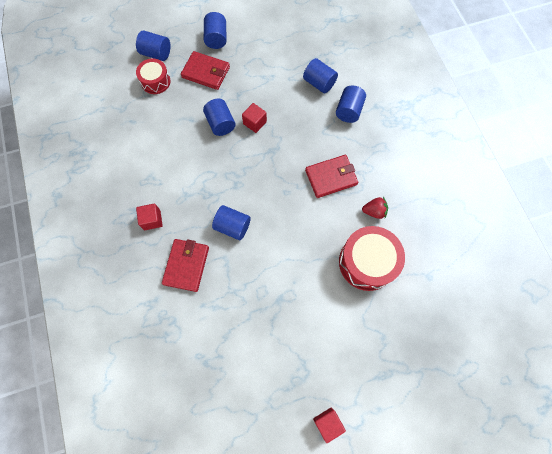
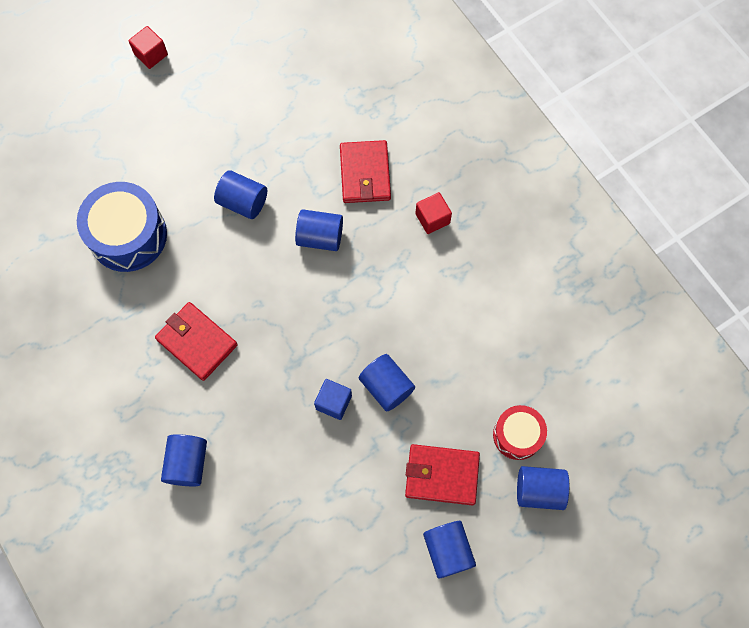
camera: 165 degrees right, 0 degrees up
(255, 123) = (333, 402): red cube -> blue cube
(319, 83) = (246, 505): blue cylinder -> blue cylinder (243, 202)
(331, 177) = (197, 342): red wallet -> red wallet turned 75 degrees clockwise
(367, 262) = (128, 235): red drum -> blue drum
(374, 211) = (126, 307): red strawberry -> none

